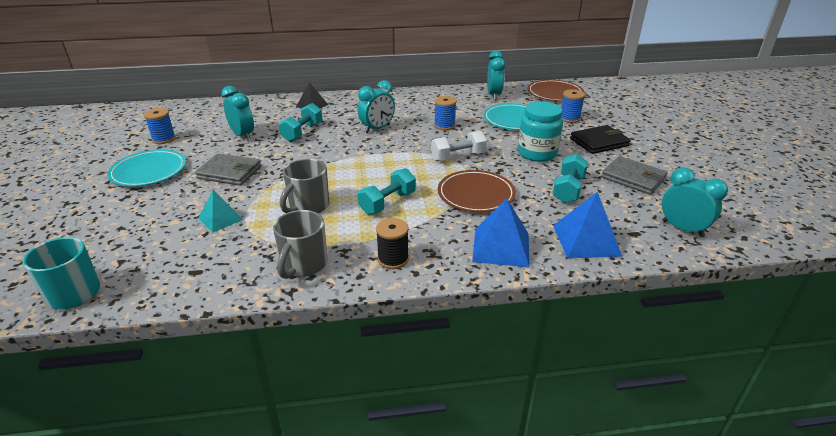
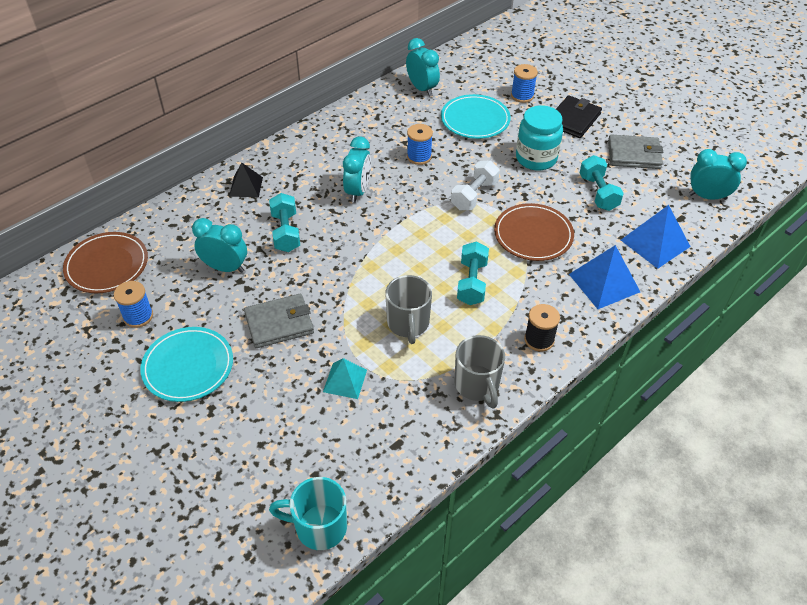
camera: 35 degrees left, 15 degrees up
(555, 93) = (477, 62): brown plate -> brown plate (107, 265)

